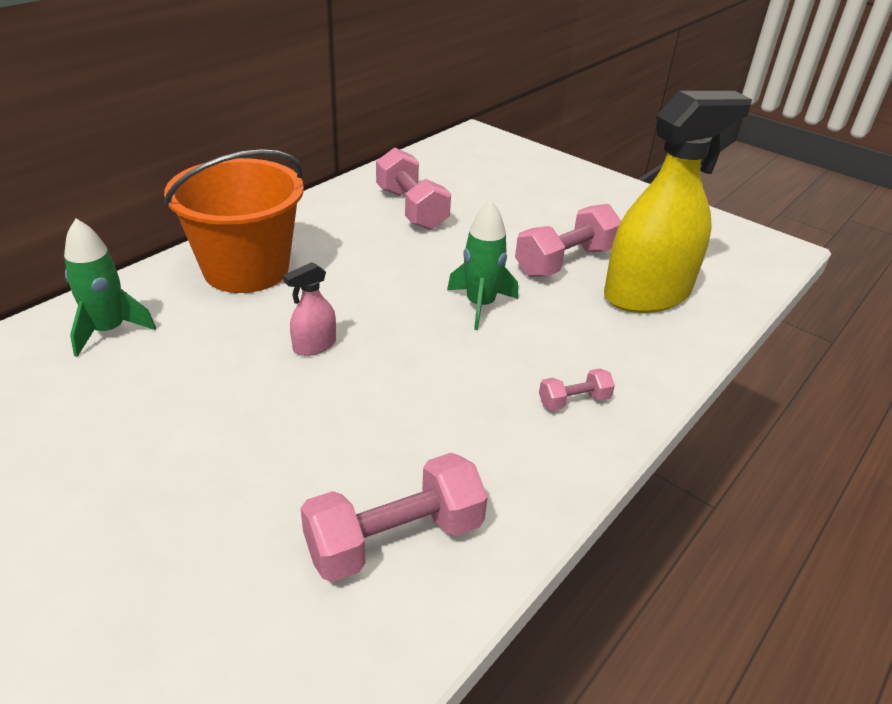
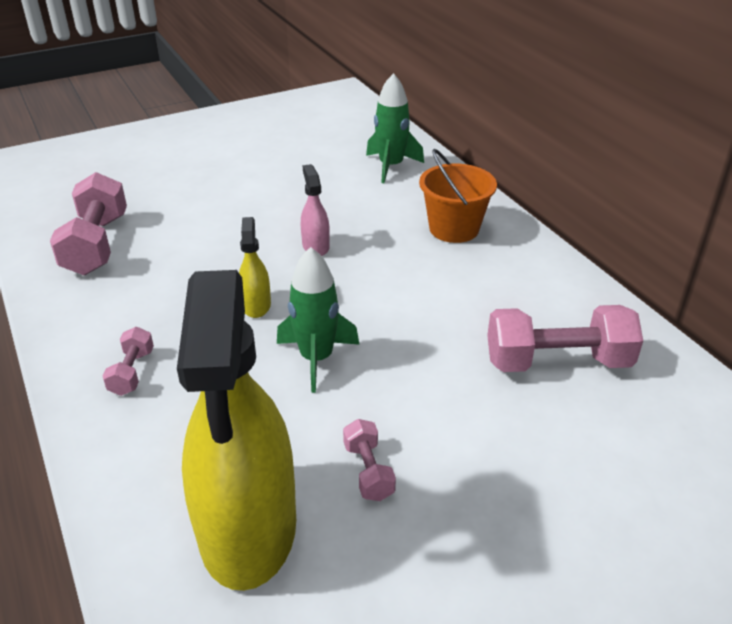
camera: 115 degrees right, 0 degrees up
(246, 269) = (454, 229): orange bucket -> orange bucket, size x0.61
(434, 357) = (256, 305): none -> yellow spray bottle
(565, 261) = (368, 471): pink dumbbell -> pink dumbbell, size x0.50

